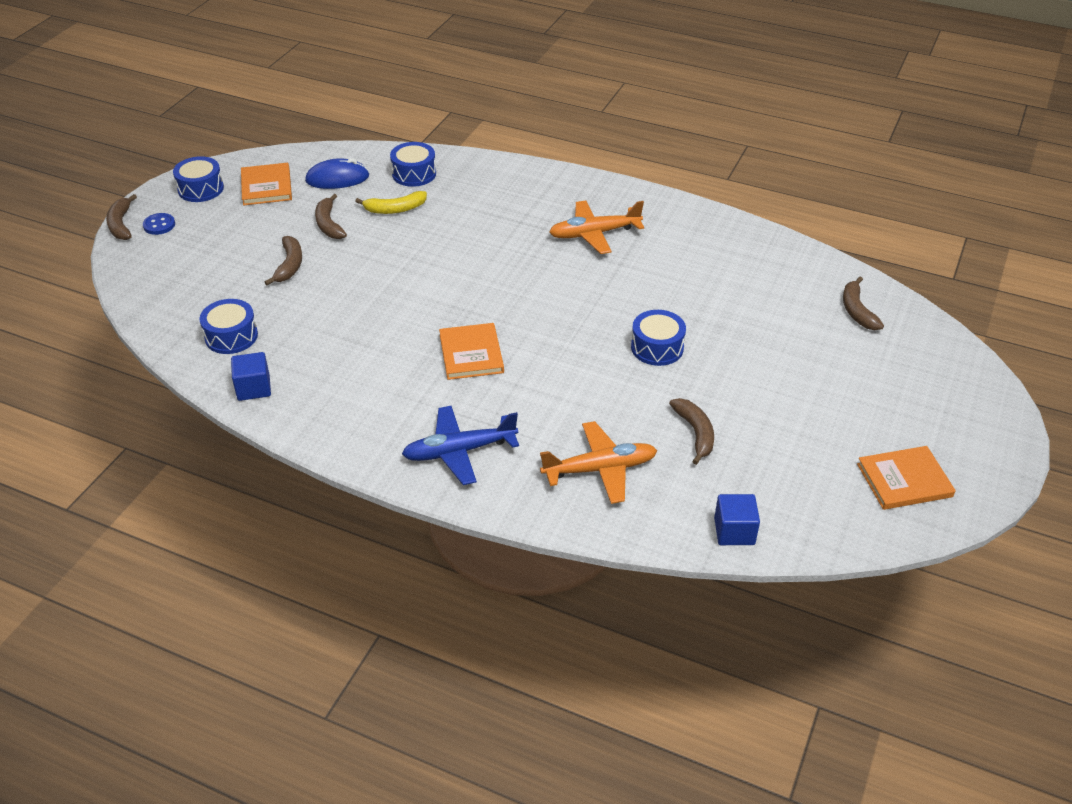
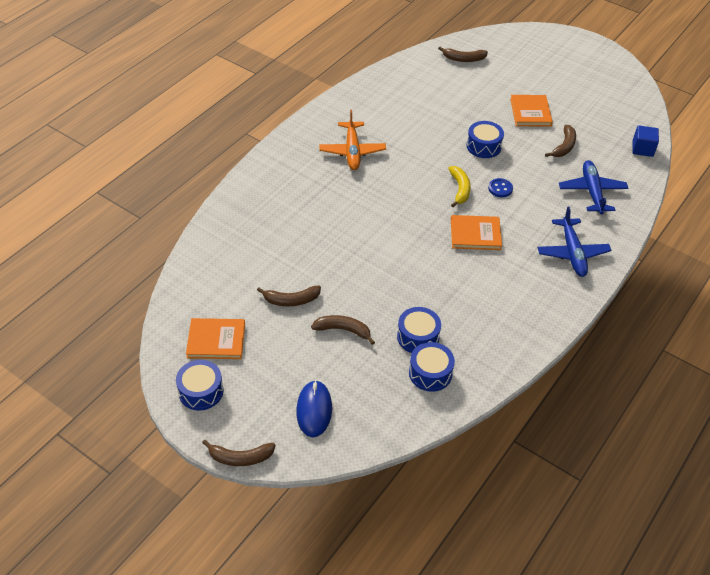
camera: 80 degrees left, 5 degrees up
(159, 225) = (252, 425): blue button -> blue button (500, 189)
(253, 388) = (495, 361): blue cube -> none
(337, 178) = (222, 289): blue mouse -> blue mouse (314, 410)
(395, 209) = (283, 256): yellow banana -> yellow banana (460, 189)
(414, 174) = (234, 238): blue drum -> blue drum (418, 337)
(600, 469) = (592, 192): orange plane -> blue plane
(695, 433) = (564, 146): brown banana -> brown banana turned 120 degrees clockwise
(904, 480) = (606, 80): orange book -> orange book (530, 112)

